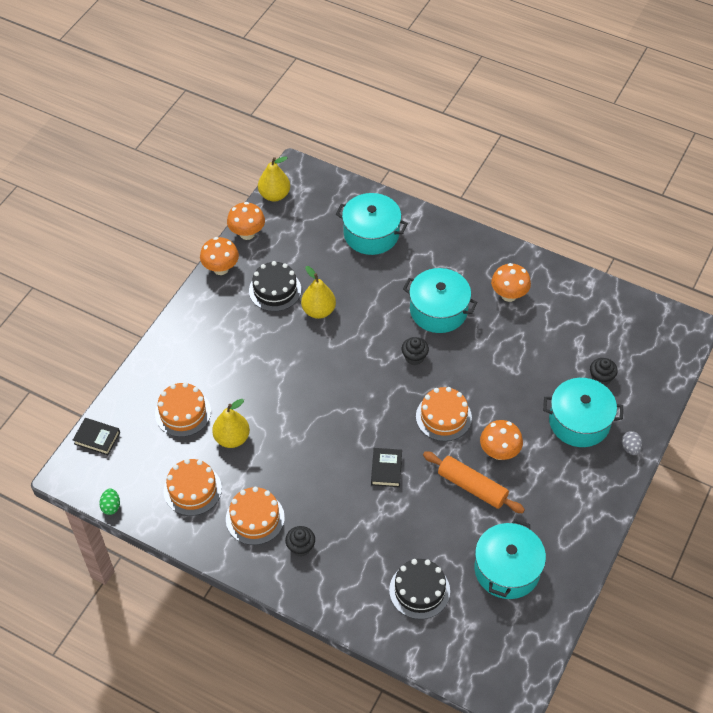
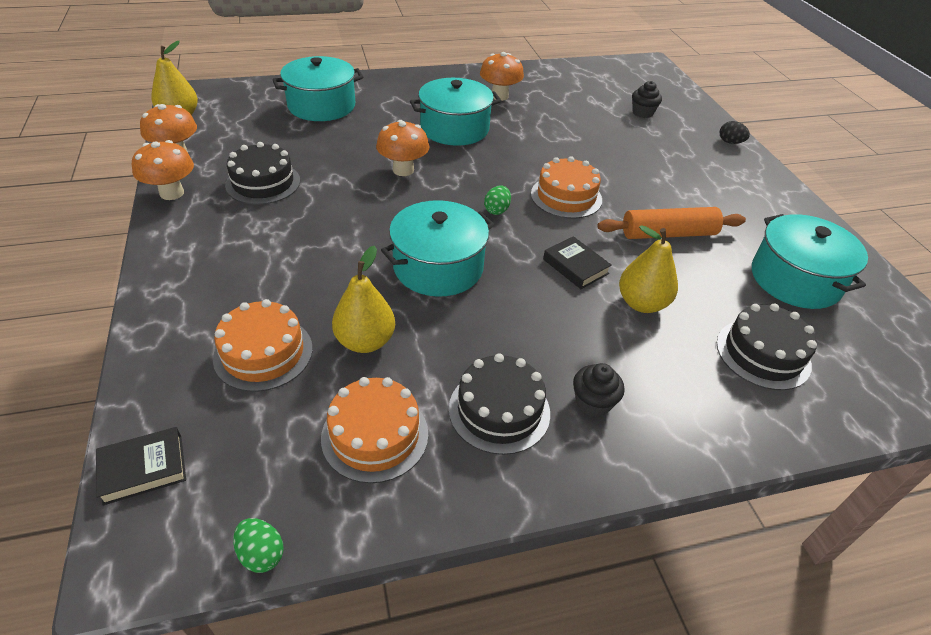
camera: 45 degrees left, 10 degrees down
(255, 518) = (499, 410): orange cake -> black cake
(318, 311) = (335, 178): yellow pear -> yellow pear (642, 303)
(387, 399) = (497, 210): none -> green egg
(414, 357) = (478, 168): black cupcake -> none
(499, 452) = (649, 196): orange mushroom -> orange mushroom (403, 170)
(579, 421) = (671, 145): turquoise pot -> turquoise pot (438, 267)
(630, 448) = (730, 142): grey egg -> black egg

